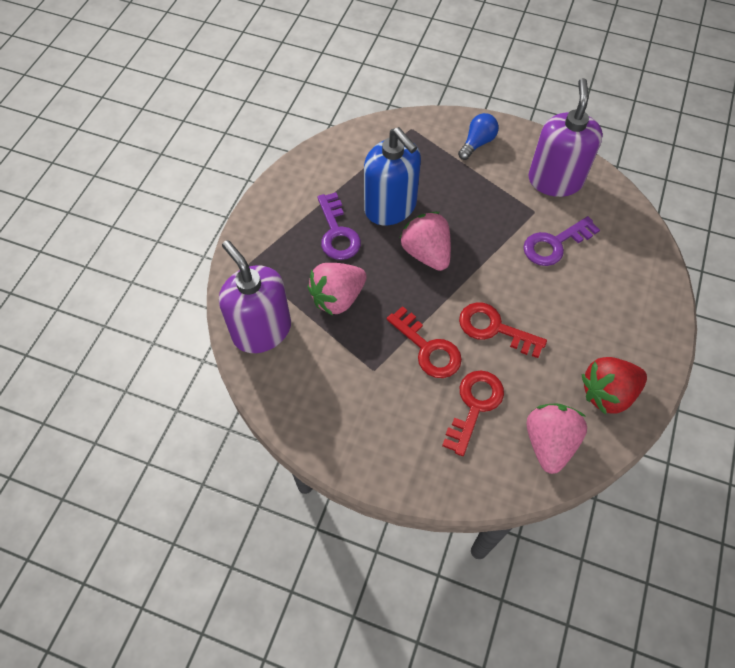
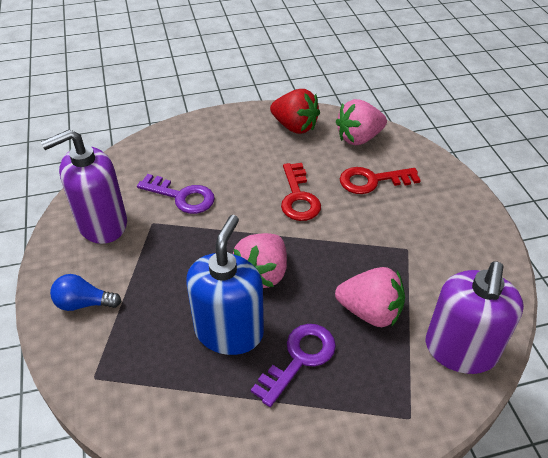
camera: 125 degrees left, 15 degrees down
(428, 348) = (355, 226): red key -> none

